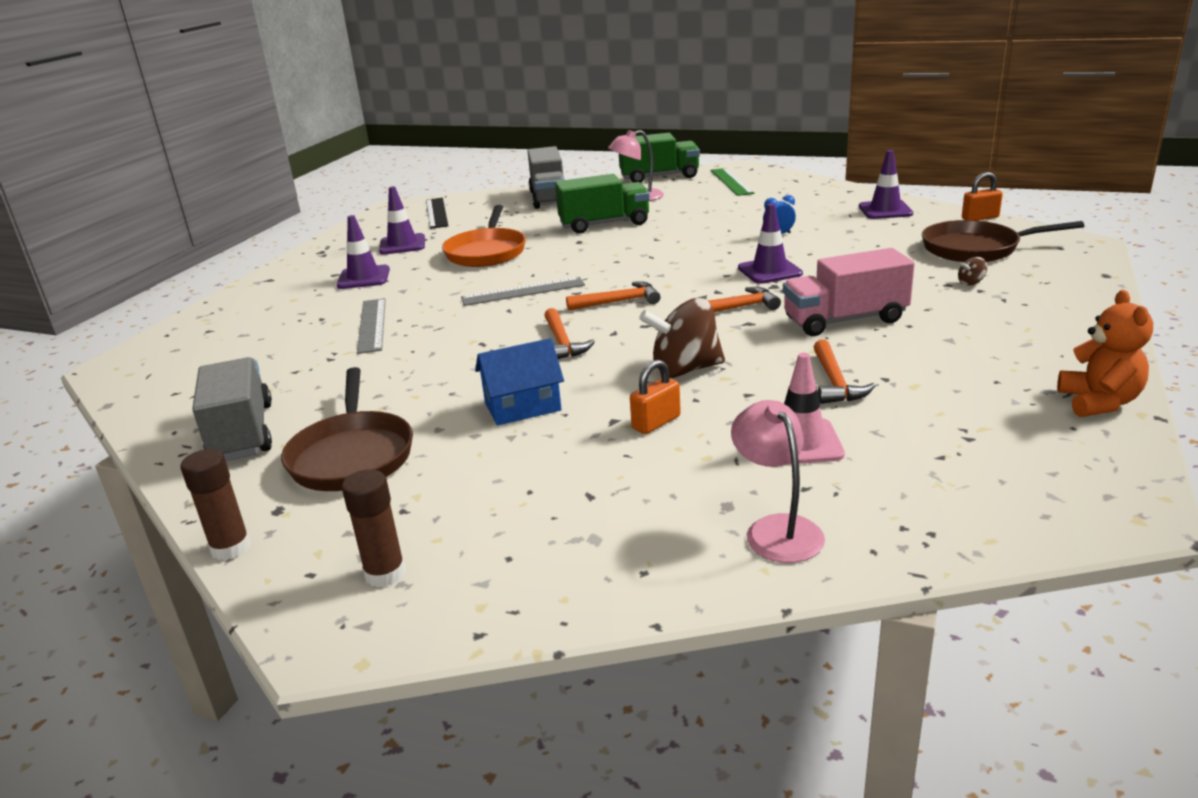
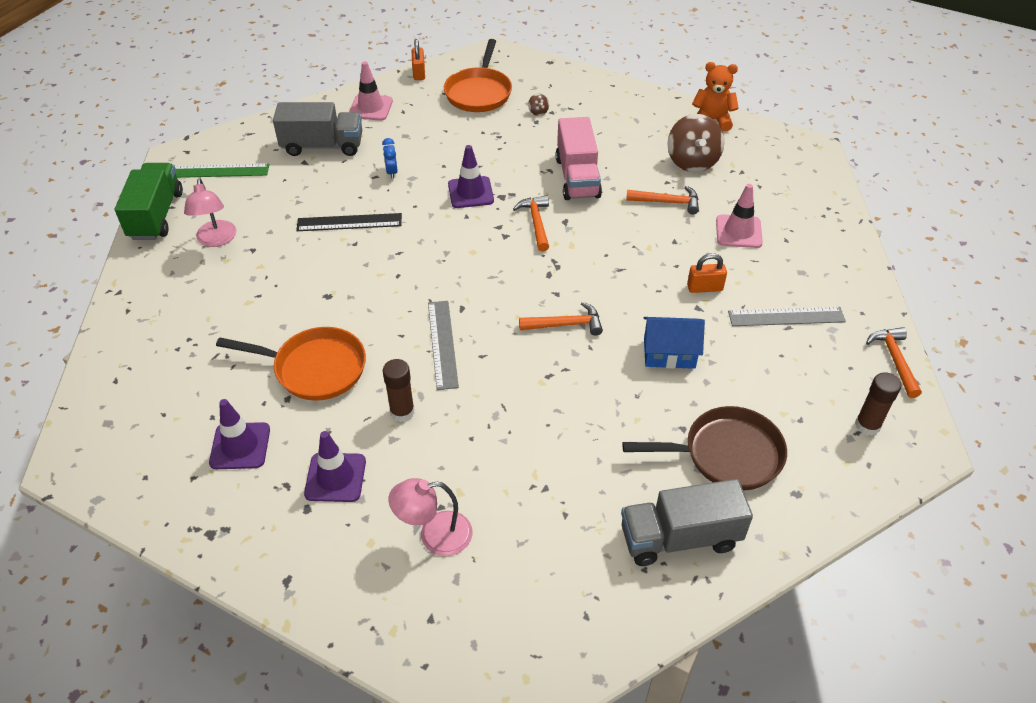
camera: 85 degrees left, 20 degrees up
(231, 548) = (842, 515): brown glue stick -> brown glue stick (402, 412)
(372, 325) = (476, 460): grey ruler -> grey ruler (786, 317)
(436, 213) = (134, 415): black ruler -> black ruler (349, 222)
(522, 407) = (669, 353): blue house -> blue house turned 75 degrees counterclockwise
(549, 198) = (159, 308): grey truck -> grey truck (322, 146)
(604, 224) = (287, 273): green truck -> none
(618, 302) = (495, 284): orange hammer -> orange hammer (894, 360)
(656, 422) = (704, 288): orange padlock -> orange padlock turned 60 degrees counterclockwise
(685, 370) = (632, 264): brown spinning top -> brown spinning top (692, 161)
(777, 529) = (824, 258): pink lamp -> pink lamp (434, 535)
(885, 210) = (370, 108): purple traffic cone -> pink traffic cone
(976, 249) = (479, 92): brown pan -> orange pan

